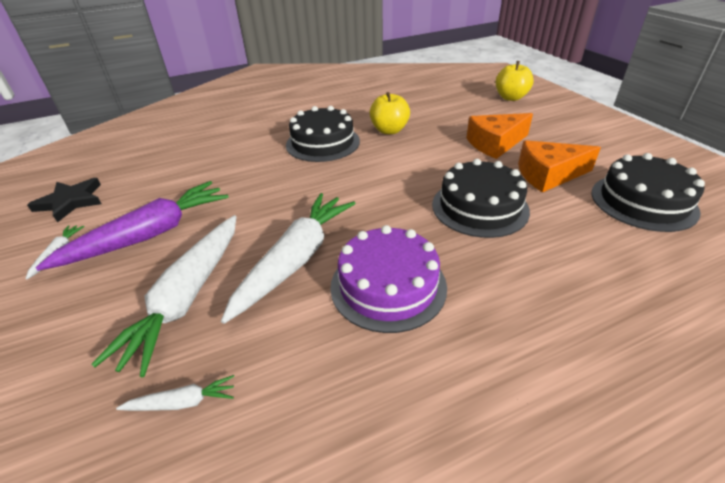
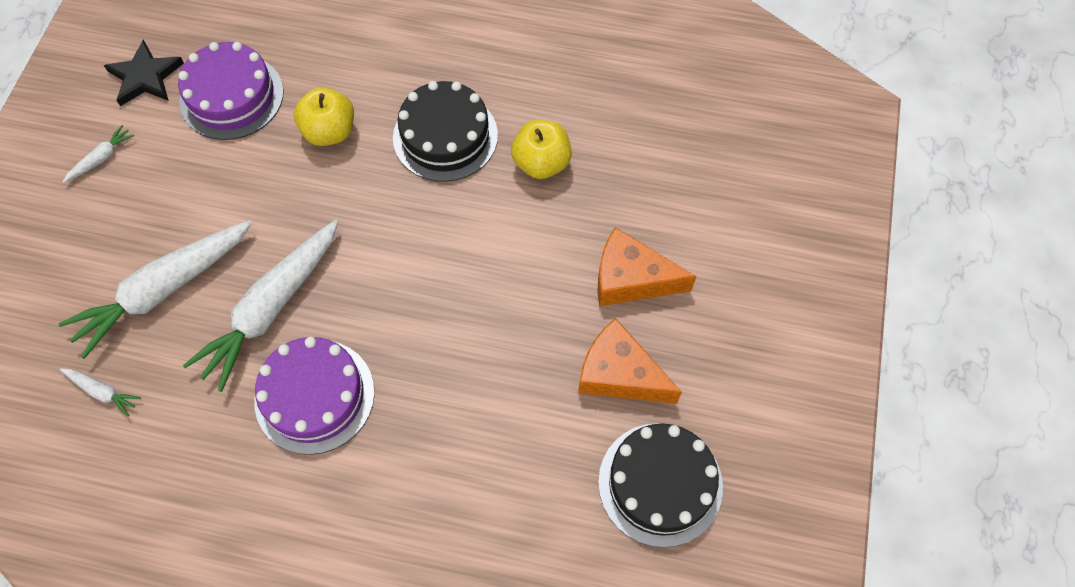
camera: 35 degrees right, 25 degrees up
(150, 235) = (181, 183): purple carrot -> none
(155, 183) = (232, 96): none -> purple cake
(296, 259) = (271, 309): white carrot -> white carrot turned 150 degrees clockwise
(479, 207) = (491, 365): black cake -> none
(510, 98) = (776, 197): yellow apple -> yellow apple (329, 132)

